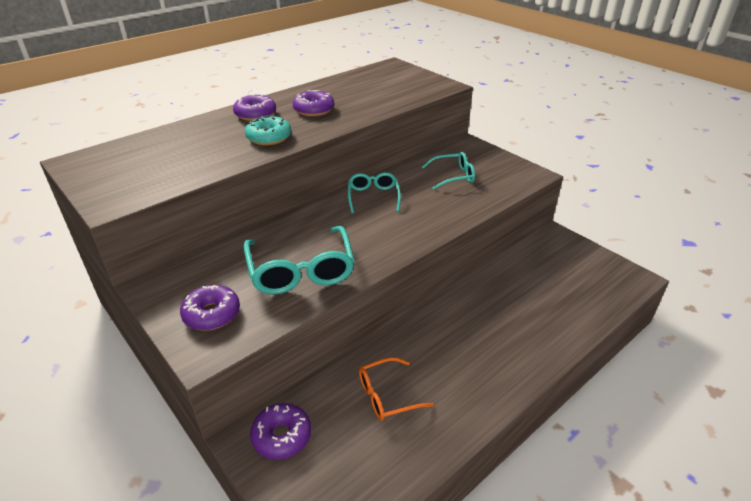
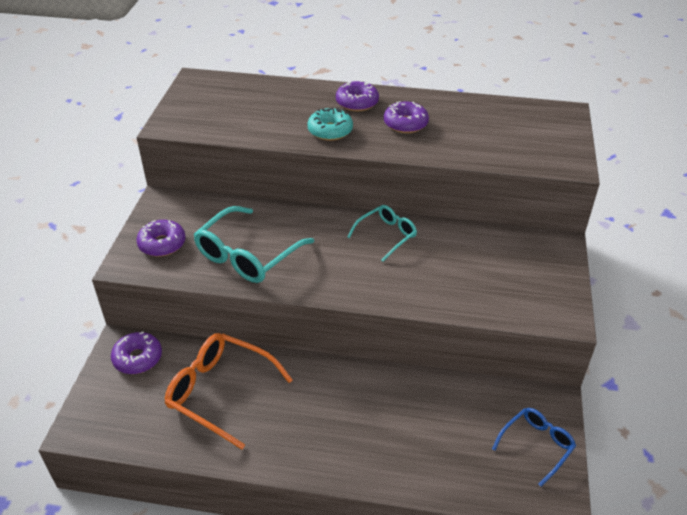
camera: 50 degrees right, 5 degrees up
(387, 395) = (220, 392): orange glasses -> orange glasses, size x1.68
(453, 176) = (484, 265): turquoise glasses -> none
(585, 262) = (536, 445): none -> blue glasses

